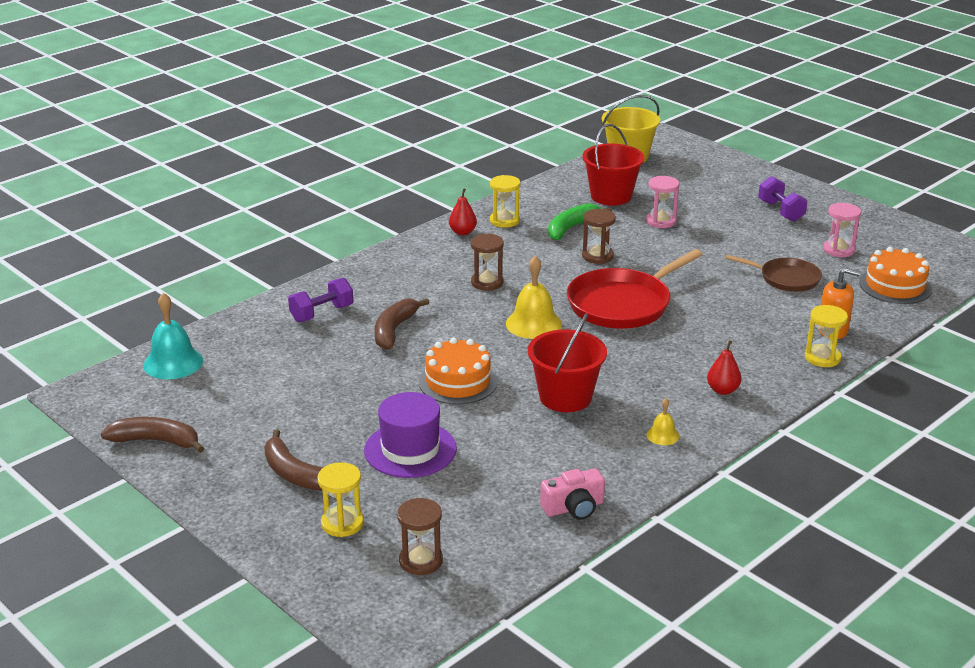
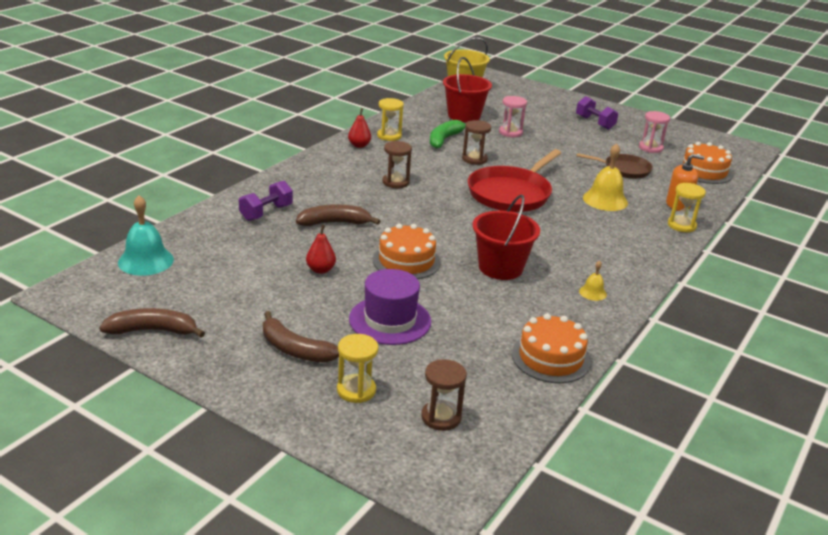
camera: 15 degrees left, 0 degrees up
(394, 330) = (334, 223): brown banana -> brown banana turned 75 degrees clockwise
(533, 324) = (448, 212): yellow bell -> yellow bell (605, 200)
(574, 507) = (550, 358): pink camera -> orange cake
(722, 390) = (621, 254): red pear -> red pear (320, 270)

